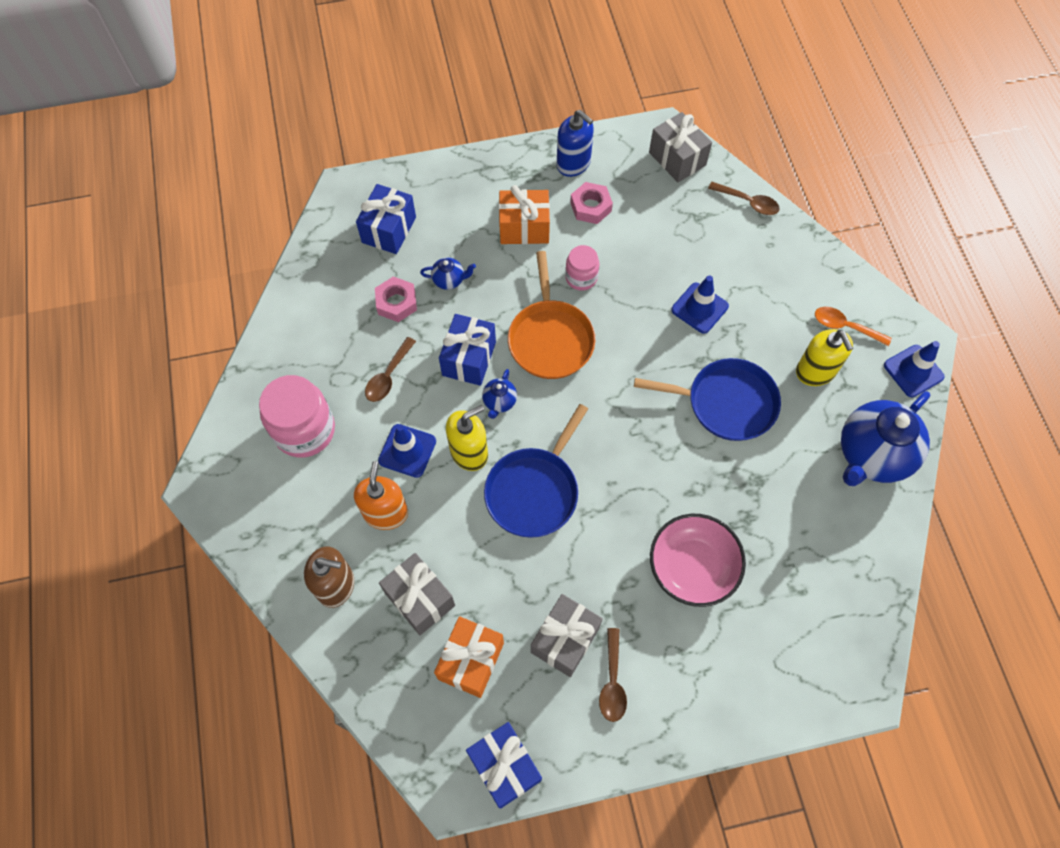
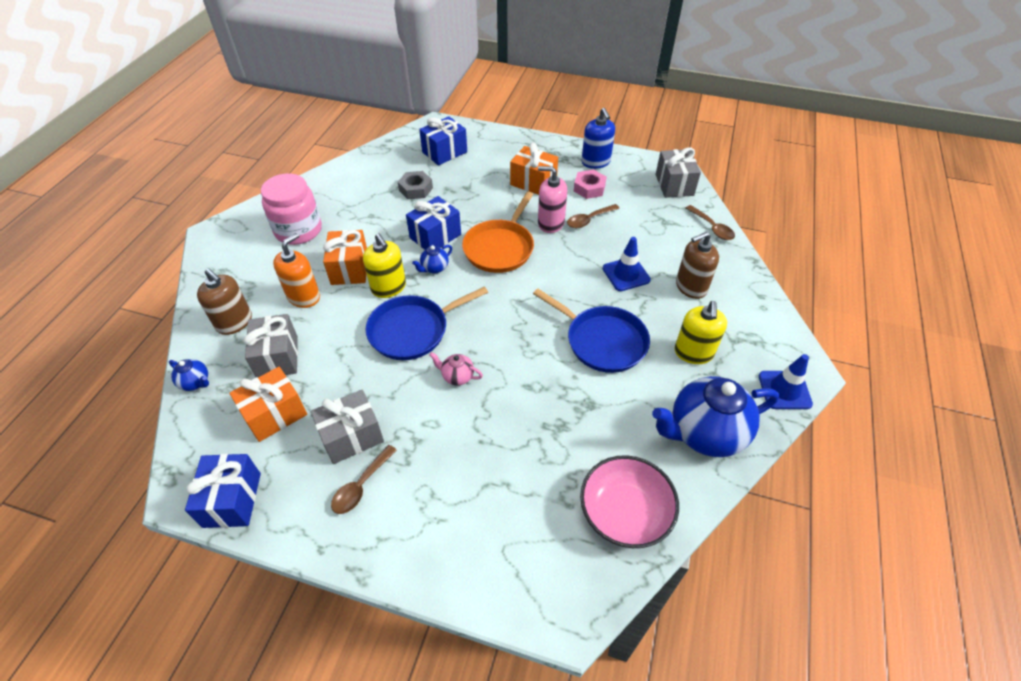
camera: 30 degrees right, 15 degrees down
(388, 376) = (375, 224): brown spoon -> brown spoon (589, 220)
(396, 302) = (416, 189): pink nut -> grey nut
(407, 451) = (350, 269): blue traffic cone -> orange gift
(449, 280) = (459, 190): blue teapot -> blue teapot (195, 382)
(469, 452) = (388, 287): yellow soap dispenser -> yellow soap dispenser turned 60 degrees clockwise
(581, 277) = (550, 223): pink jar -> pink soap dispenser
(617, 519) = (457, 376): none -> pink teapot
(692, 567) = (489, 438): pink bowl -> pink bowl (625, 512)
(770, 292) = (691, 287): none -> brown soap dispenser
(845, 327) = (740, 334): orange spoon -> none

